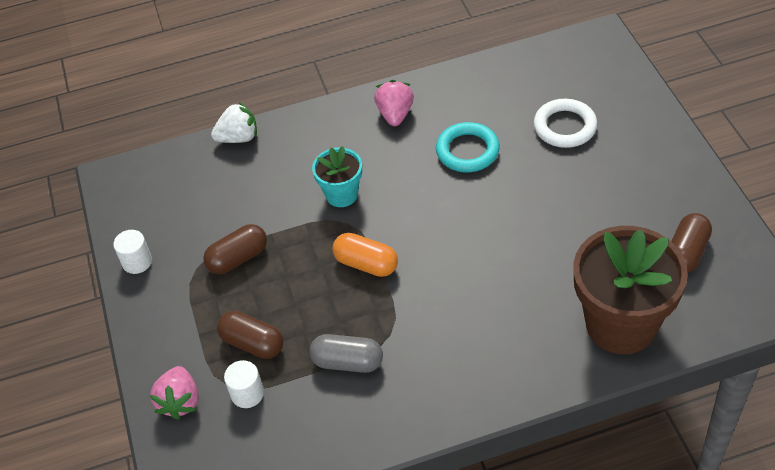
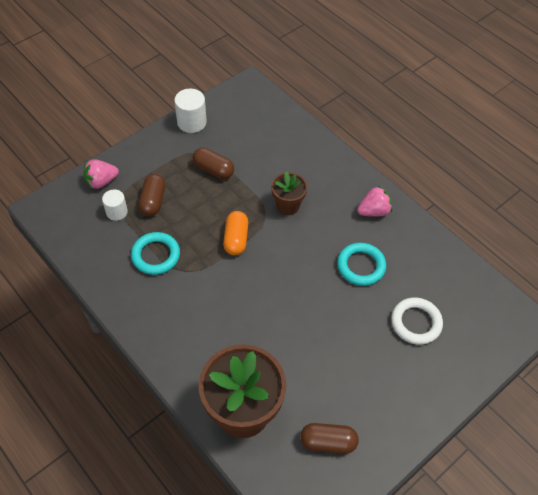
camera: 60 degrees right, 5 degrees up
(137, 262) = (191, 122): white cylinder -> white cylinder, size x1.50
(238, 138) = (310, 133): white strawberry -> none
(342, 194) = (288, 205): turquoise flower pot -> brown flower pot
(348, 362) = (156, 255): grey capsule -> turquoise ring

